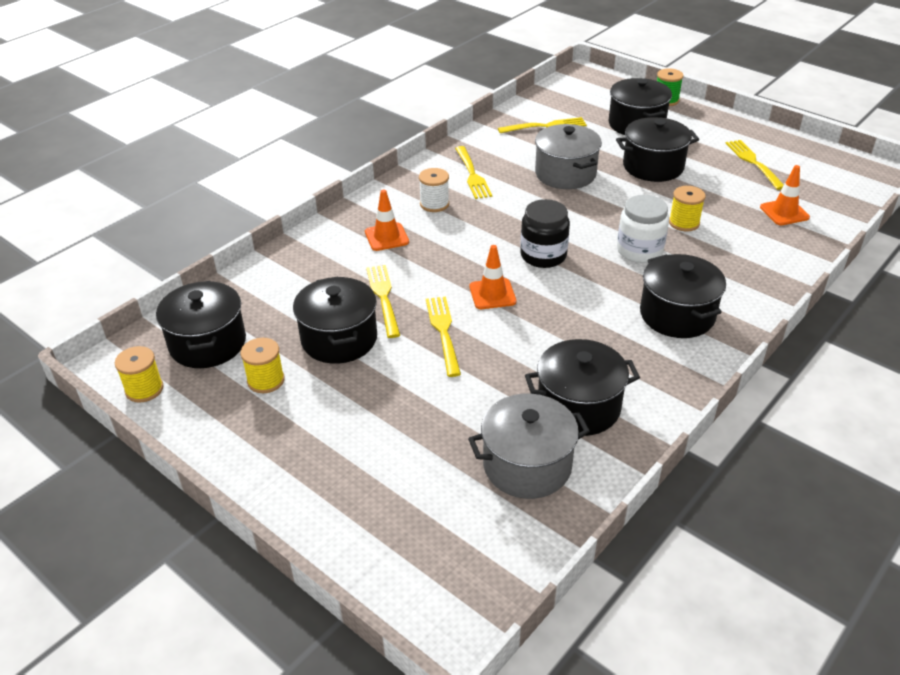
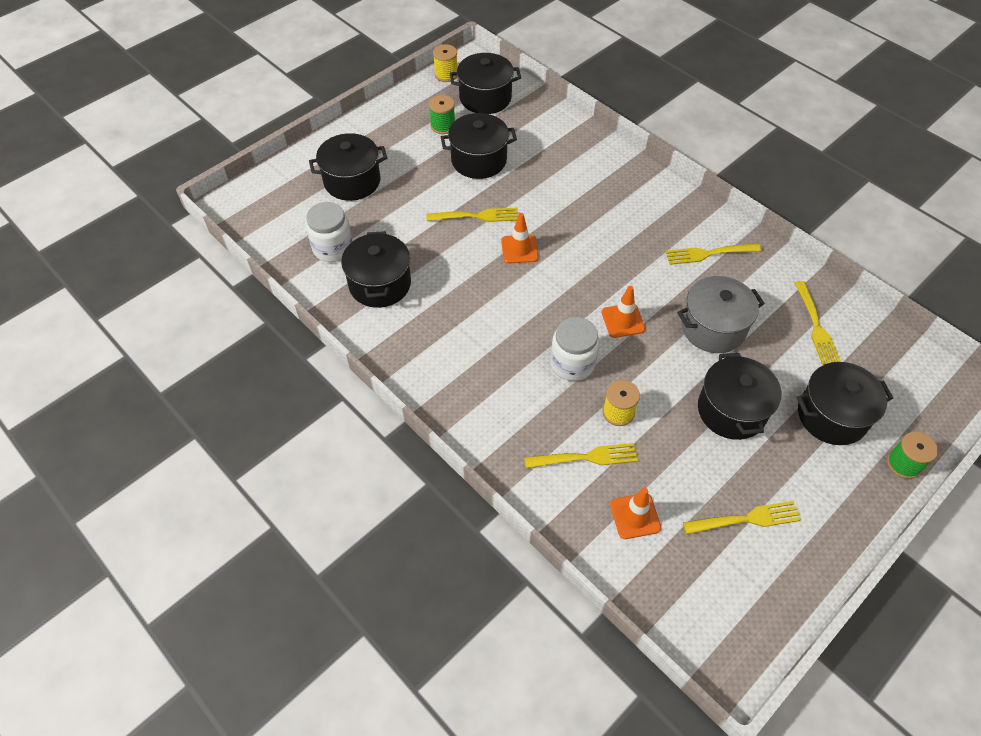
camera: 95 degrees right, 15 degrees up
(266, 380) = (443, 126): yellow spool -> green spool
(384, 298) = (523, 185): yellow fork -> yellow fork (585, 458)
(386, 237) = (605, 189): orange traffic cone -> orange traffic cone (623, 320)
(434, 204) = (656, 222): white spool -> none
(527, 465) = (333, 248): grey pot -> white jar
(543, 255) = (570, 290): black jar -> none
(677, 315) = (473, 370): black pot -> black pot (352, 181)

